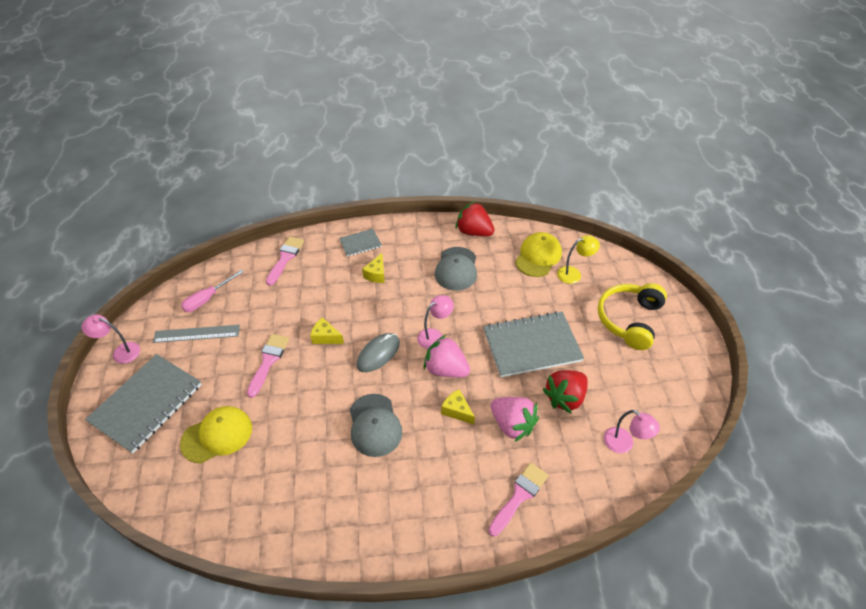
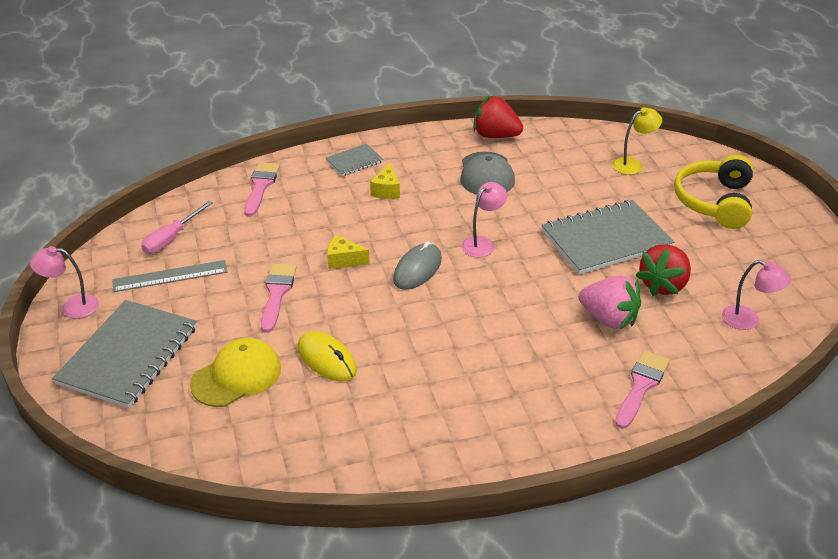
camera: 10 degrees left, 10 degrees down
(287, 430) = (327, 359): none -> yellow mouse
(374, 425) = (438, 340): grey cap -> none
(446, 369) = (508, 275): pink strawberry -> none
(457, 411) = (536, 314): yellow cheese -> none
(538, 256) = (583, 152): yellow cap -> none

